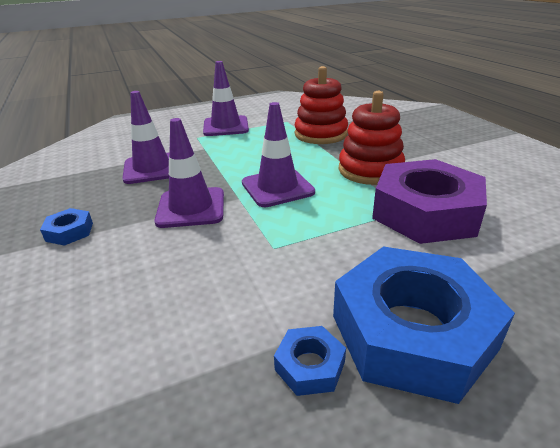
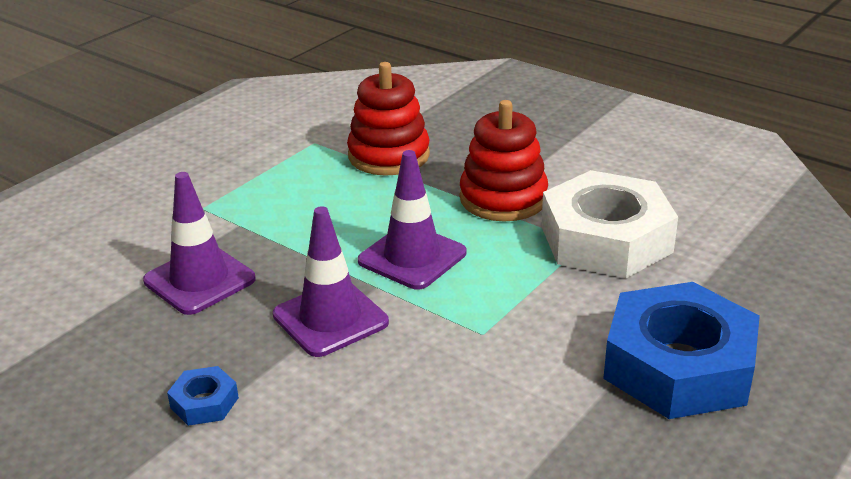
camera: 30 degrees left, 0 degrees up
(226, 126) = (228, 176): purple traffic cone -> none
(310, 366) = (619, 425): blue nut -> none
(425, 212) = (606, 239): purple nut -> white nut

